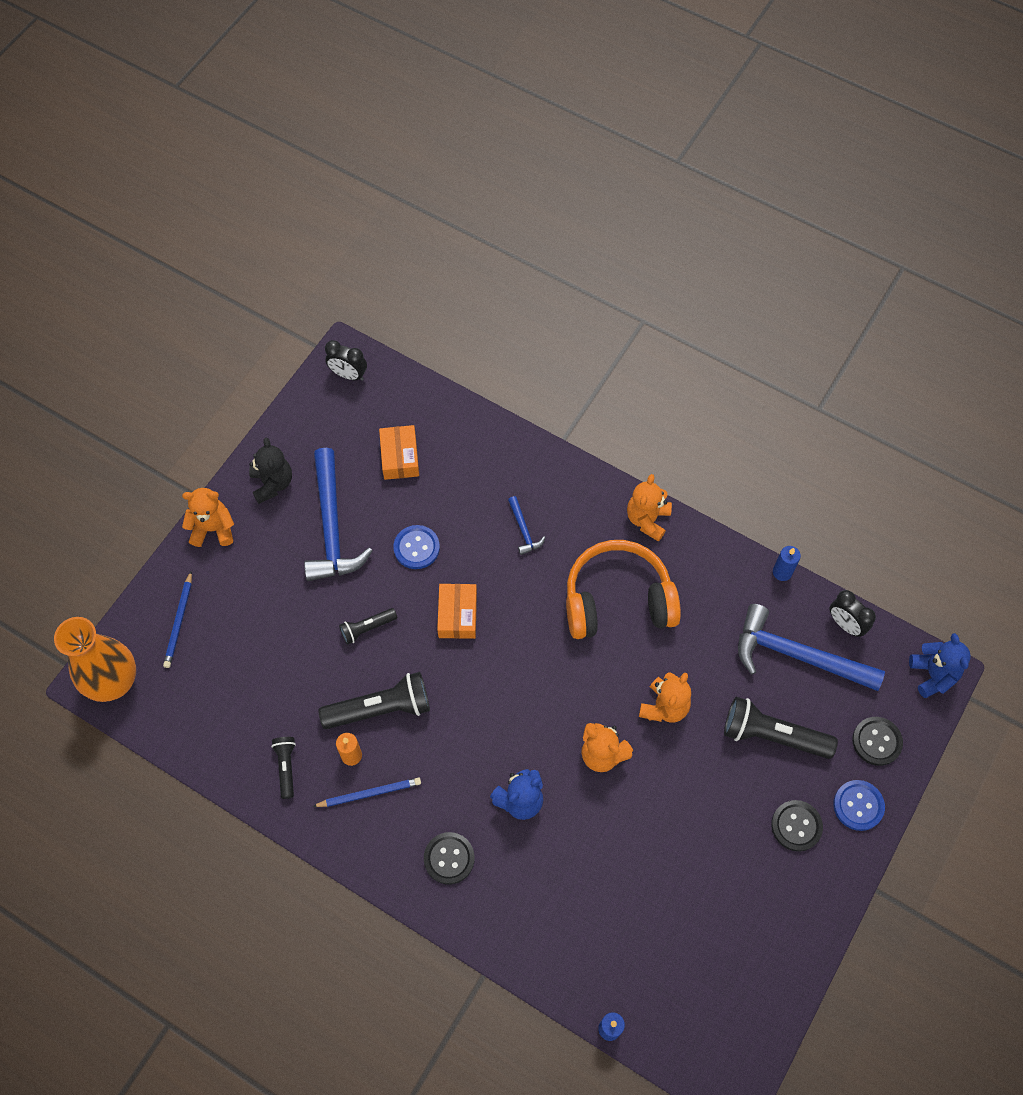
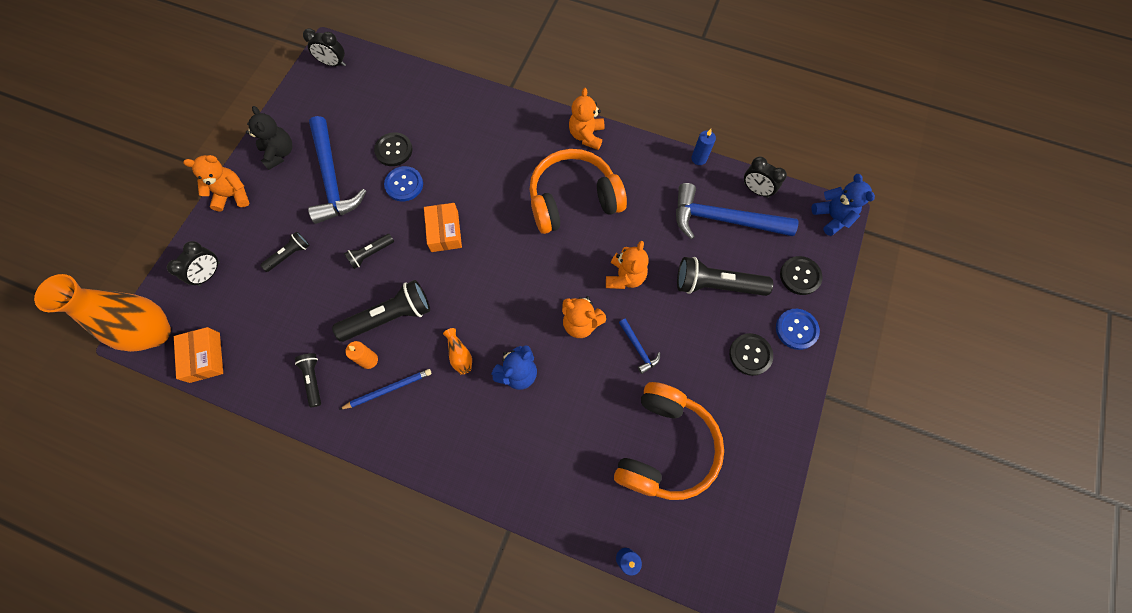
camera: 10 degrees left, 5 degrees up
(179, 622) = (209, 274): blue pencil -> black clock
(273, 614) = (289, 255): none -> black flashlight
(400, 457) = (382, 118): orange box -> orange box (205, 357)
(449, 858) = (464, 433): black button -> black button (394, 150)
(456, 767) = (460, 355): none -> orange vase
(524, 530) = (489, 158): blue hammer -> blue hammer (638, 348)
(675, 914) = (665, 446): none -> orange headphones

